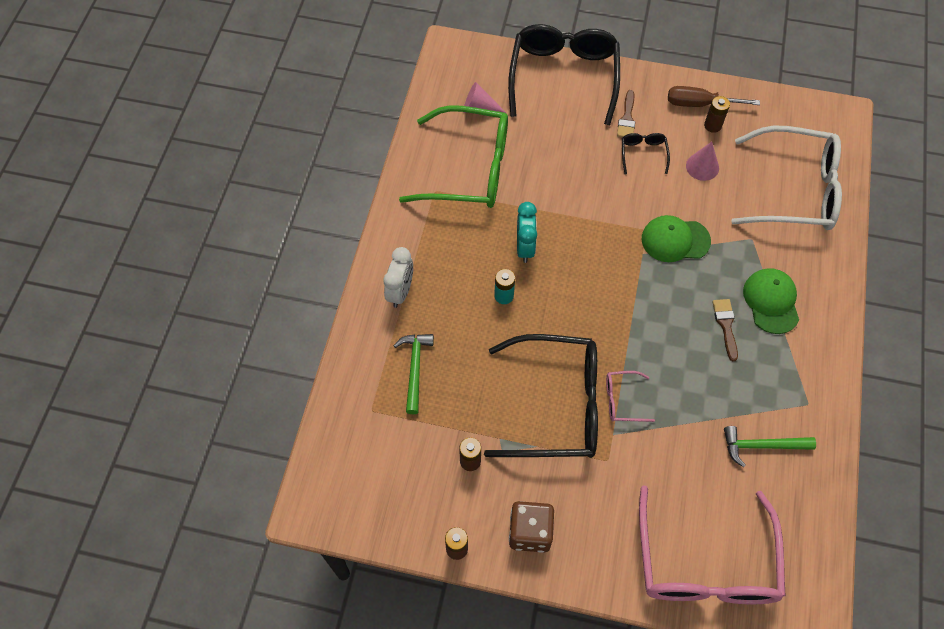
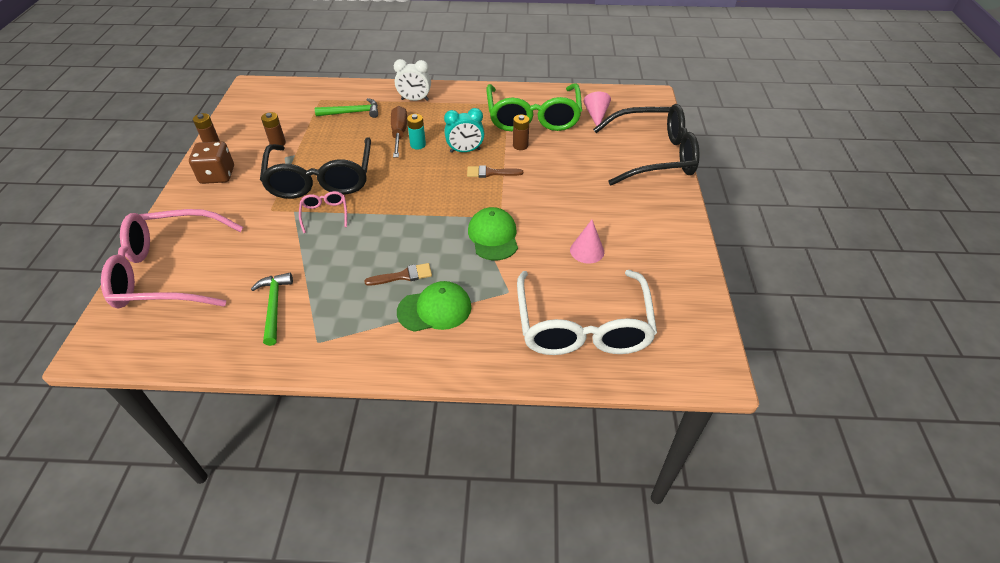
camera: 80 degrees right, 15 degrees down
(627, 118) = (624, 196): brown brush -> brown brush (490, 173)
(643, 154) = (586, 209): black glasses -> none
(699, 104) = (667, 244): brown screwdriver -> brown screwdriver (399, 133)
(712, 125) = (643, 256): brown battery -> brown battery (520, 146)

